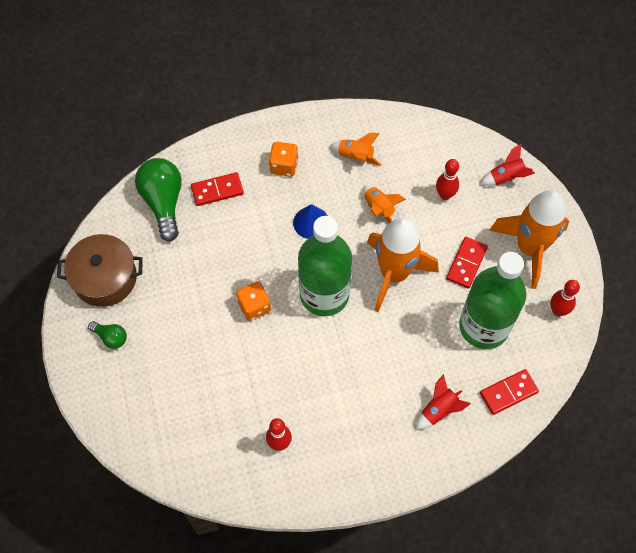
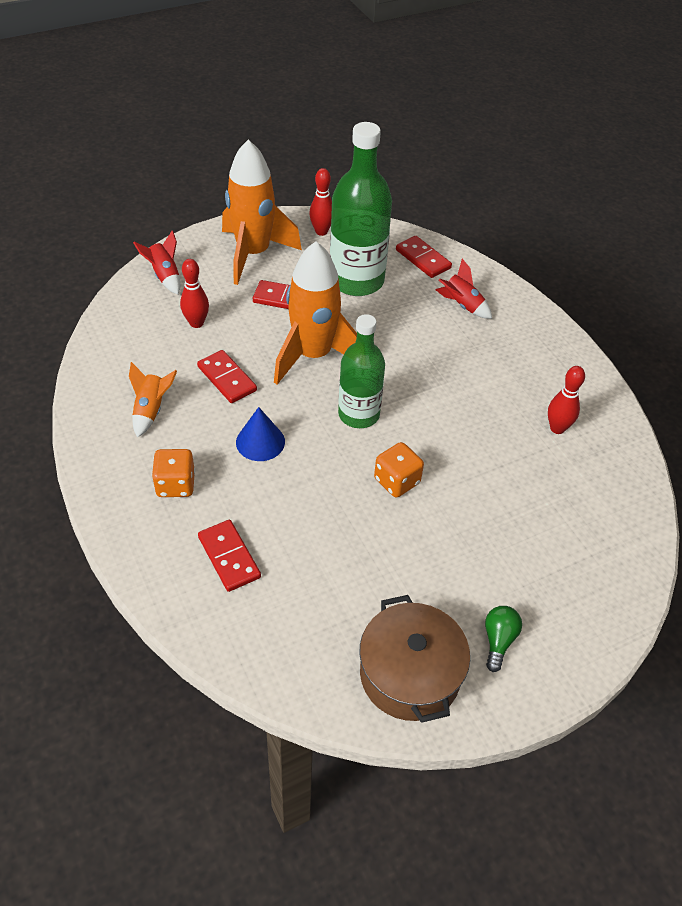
camera: 105 degrees left, 15 degrees down
(163, 202) = (262, 624): green light bulb -> none
(324, 294) = (359, 414): green bottle -> green bottle, size x0.66
(379, 209) = (227, 378): orange rocket -> red domino

